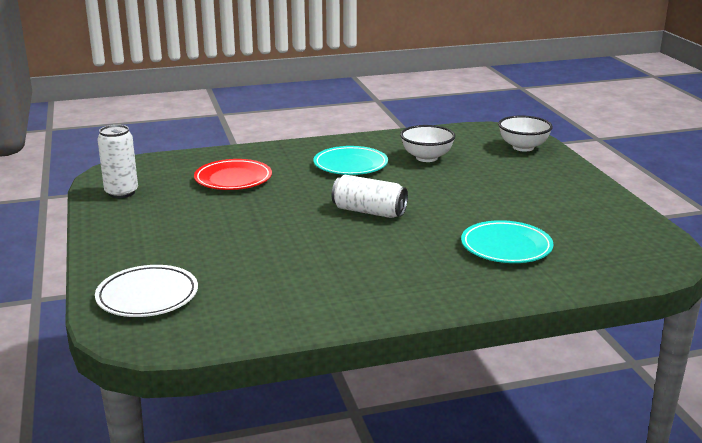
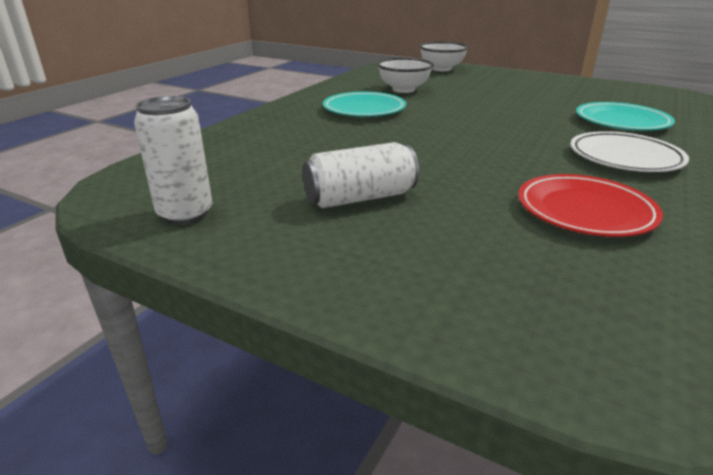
camera: 45 degrees left, 5 degrees up
(147, 296) = (557, 317): white plate -> white plate (625, 158)
(233, 179) = (290, 152): red plate -> red plate (585, 211)
(369, 212) = (478, 134): white can -> white can (360, 198)

